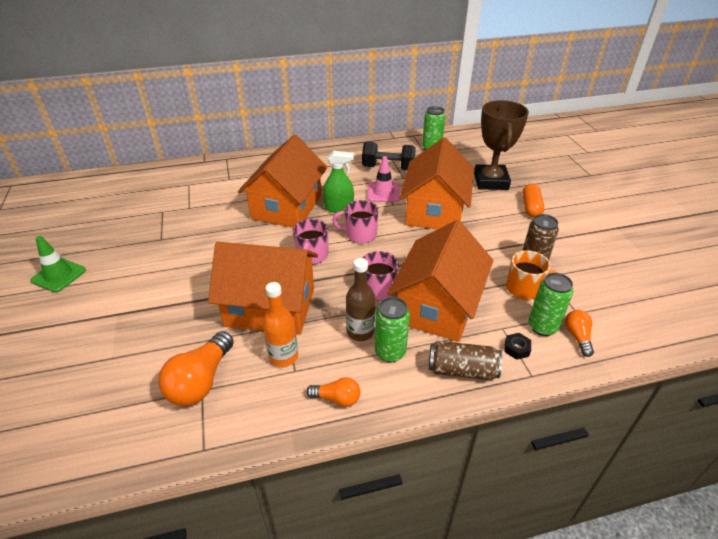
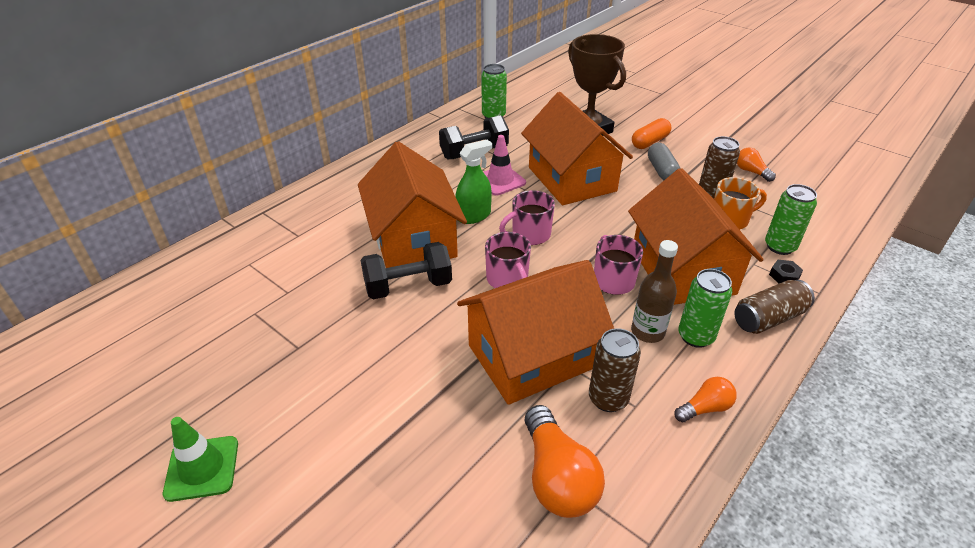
camera: 35 degrees left, 0 degrees up
(251, 233) = (408, 286): none -> black dumbbell
(283, 356) = (608, 399): orange bottle -> brown can
(513, 231) = (661, 171): none -> grey capsule
(531, 207) = (649, 142): orange capsule -> orange capsule turned 75 degrees clockwise
(577, 337) = (812, 242): orange light bulb -> orange light bulb (751, 172)

